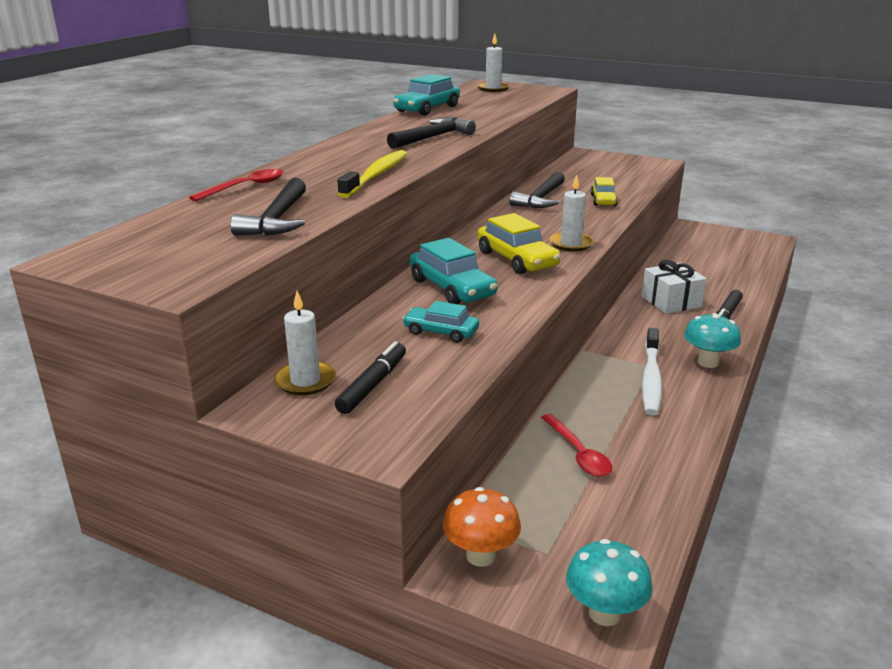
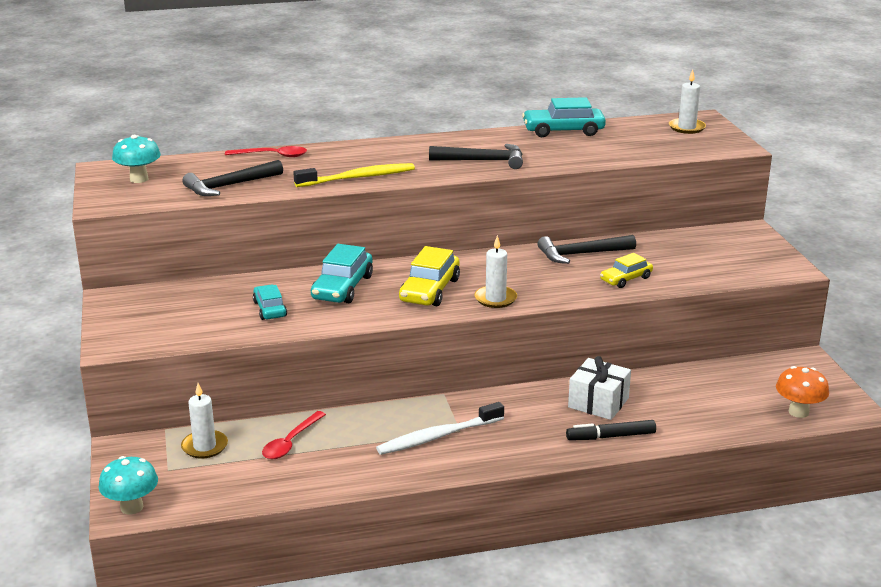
camera: 50 degrees right, 0 degrees up
(305, 381) = (155, 297): white candle -> white candle (204, 446)
(373, 385) = (175, 316): black marker -> none
(480, 556) = (142, 449): orange mushroom -> orange mushroom (798, 412)
(707, 362) = (503, 453): turquoise mushroom -> turquoise mushroom (139, 179)

